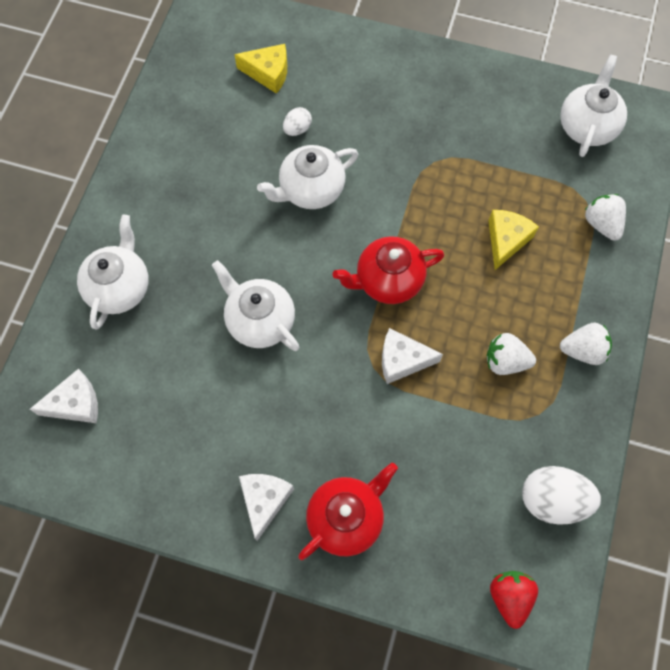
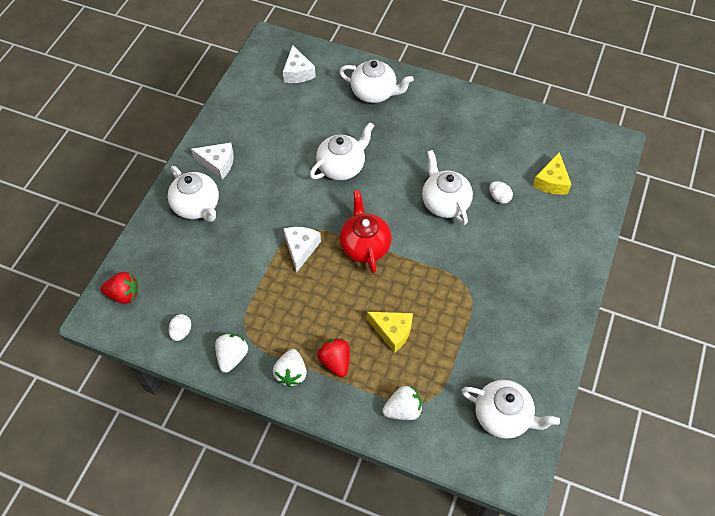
camera: 95 degrees right, 10 degrees down
(346, 518) = (197, 206): red teapot -> white teapot
(505, 361) = (290, 316): white strawberry -> white strawberry (232, 356)
(552, 499) = (181, 332): white egg -> white egg, size x0.53
(557, 301) = (335, 361): none -> red strawberry

